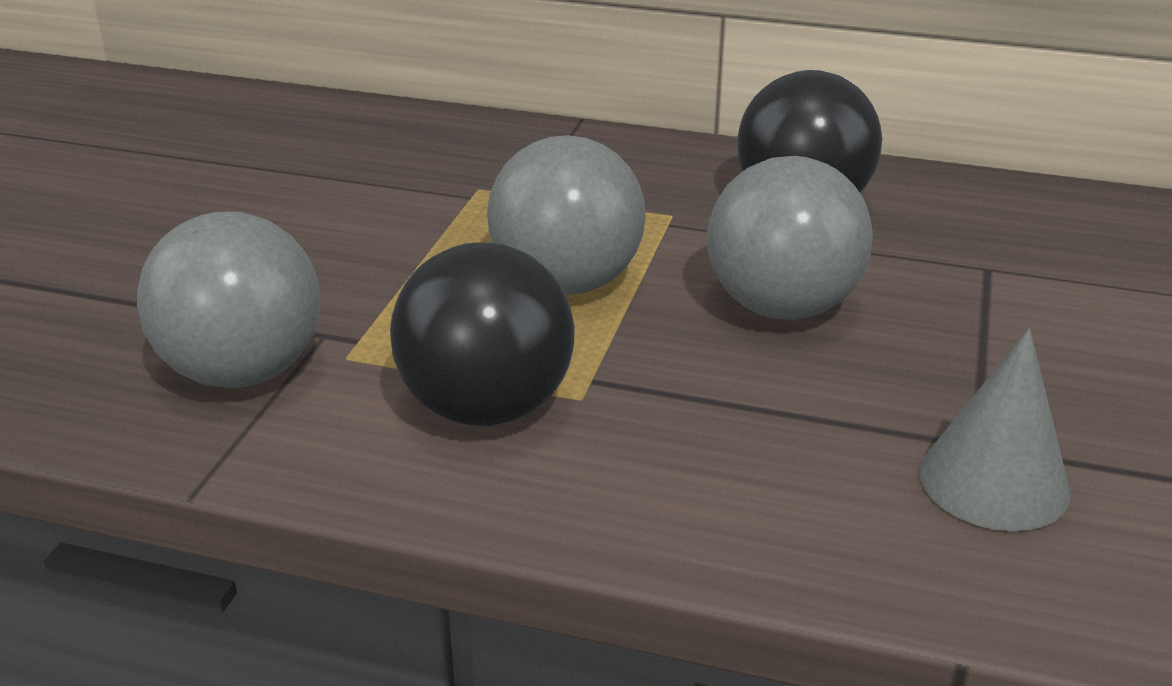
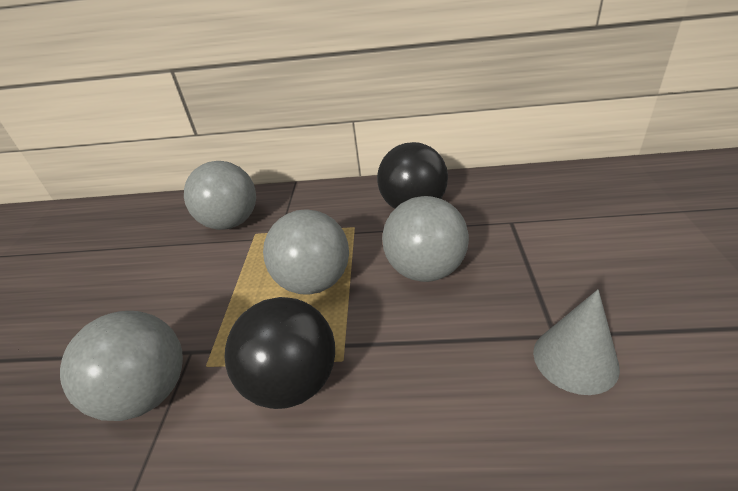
camera: 10 degrees left, 5 degrees up
(437, 163) = (231, 223): none -> grey ball

